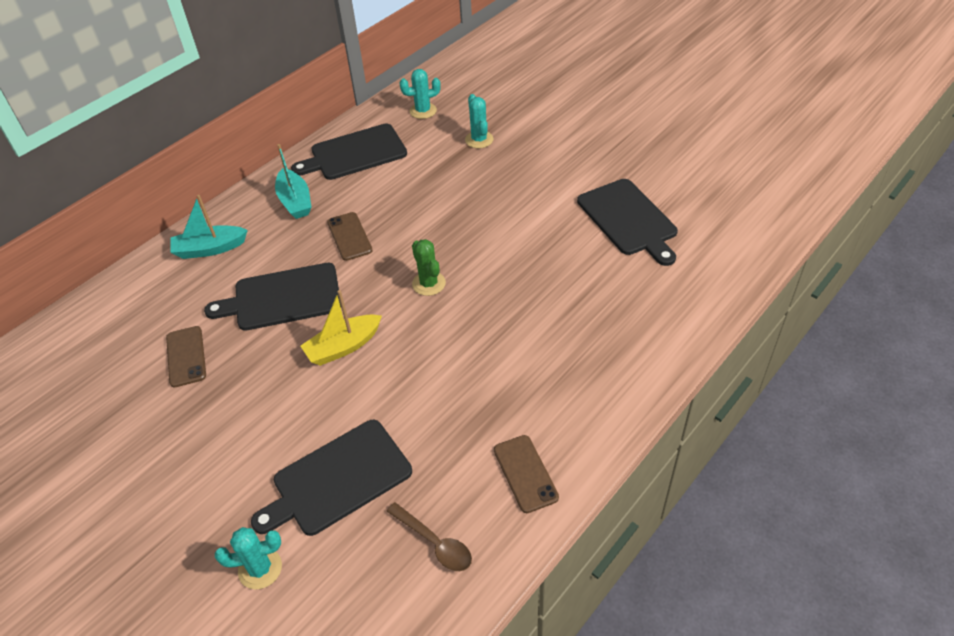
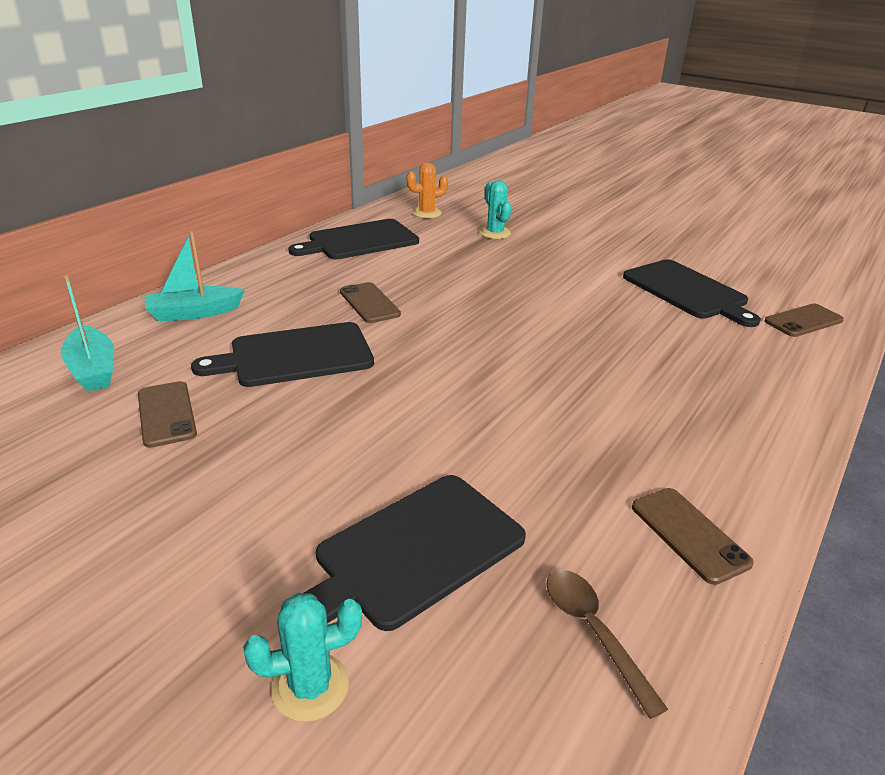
camera: 10 degrees left, 15 degrees down
(295, 201) = (297, 275): turquoise boat -> turquoise boat (93, 369)
(343, 347) = (386, 401): yellow boat -> none
(423, 111) = (427, 213): turquoise cactus -> orange cactus
(429, 283) = (479, 342): green cactus -> none
(435, 543) = (593, 632): brown spoon -> brown spoon turned 150 degrees counterclockwise
(717, 258) = (803, 321): none -> brown phone

